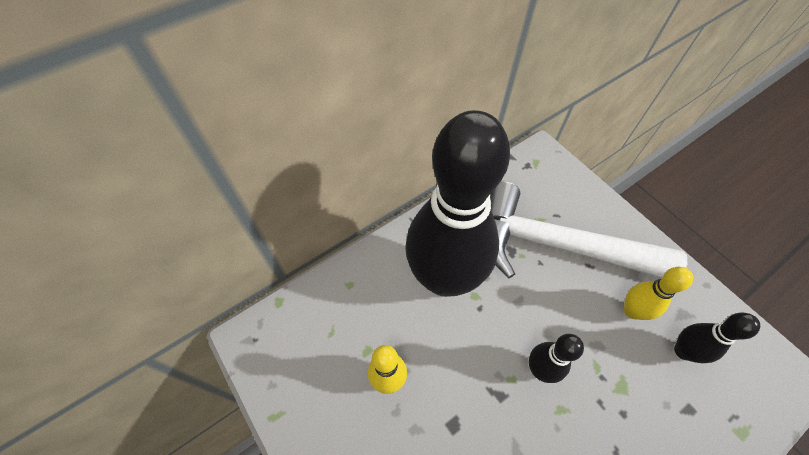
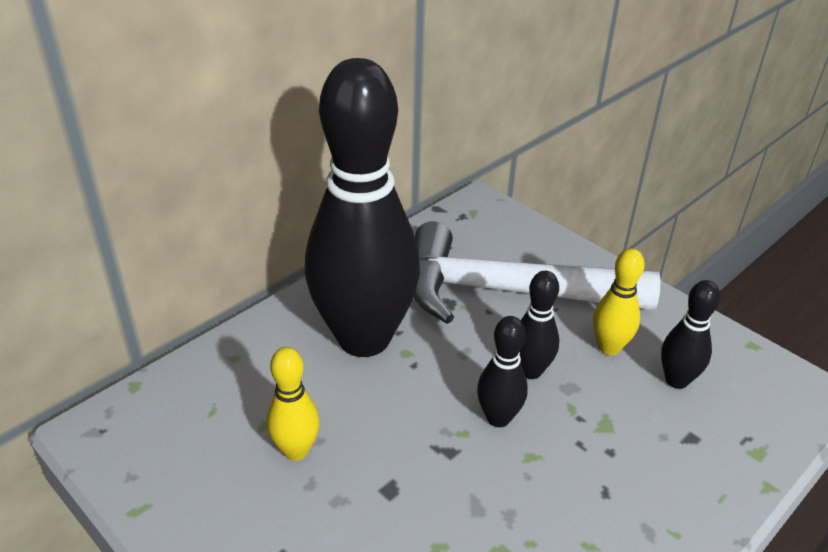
camera: 10 degrees left, 20 degrees down
(568, 326) = (530, 371): none -> black bowling pin

